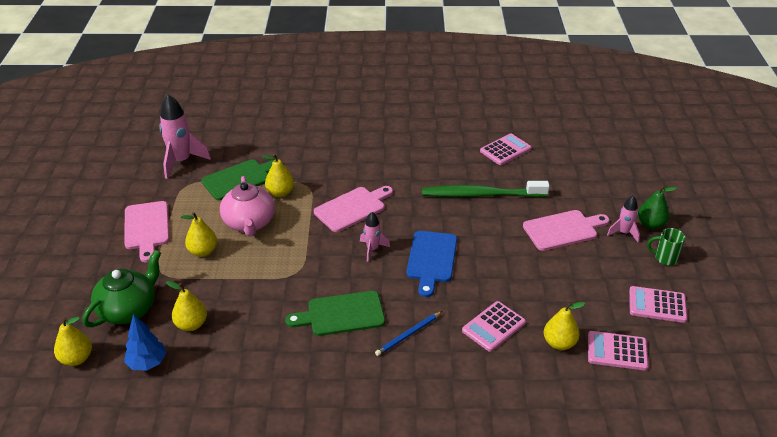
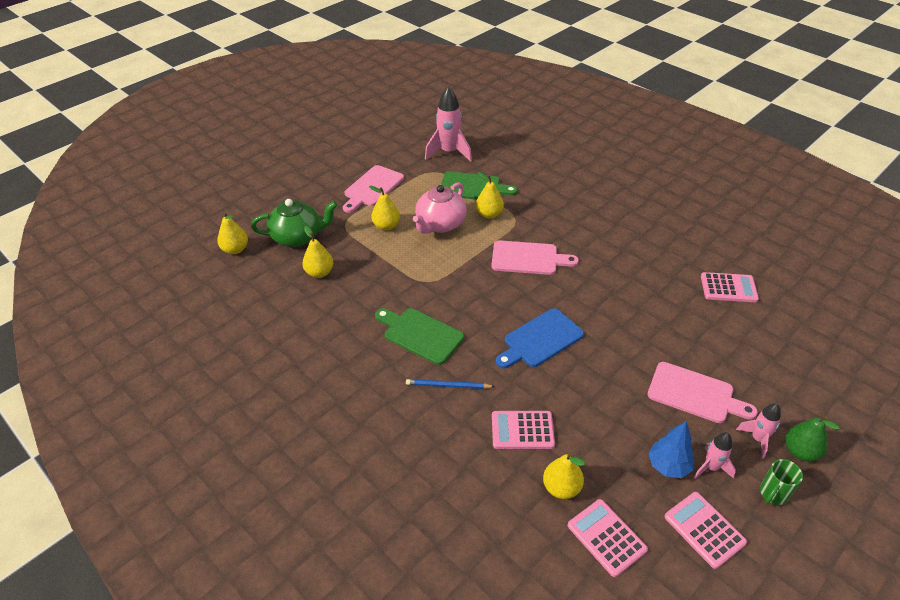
camera: 45 degrees right, 5 degrees up
(147, 363) = (266, 280): blue tree -> blue tree (668, 466)
(372, 249) = (503, 300): pink rocket -> pink rocket (711, 467)
(481, 194) = (654, 313): green toothbrush -> none
(665, 258) = (773, 494): green mug -> green mug turned 105 degrees counterclockwise

